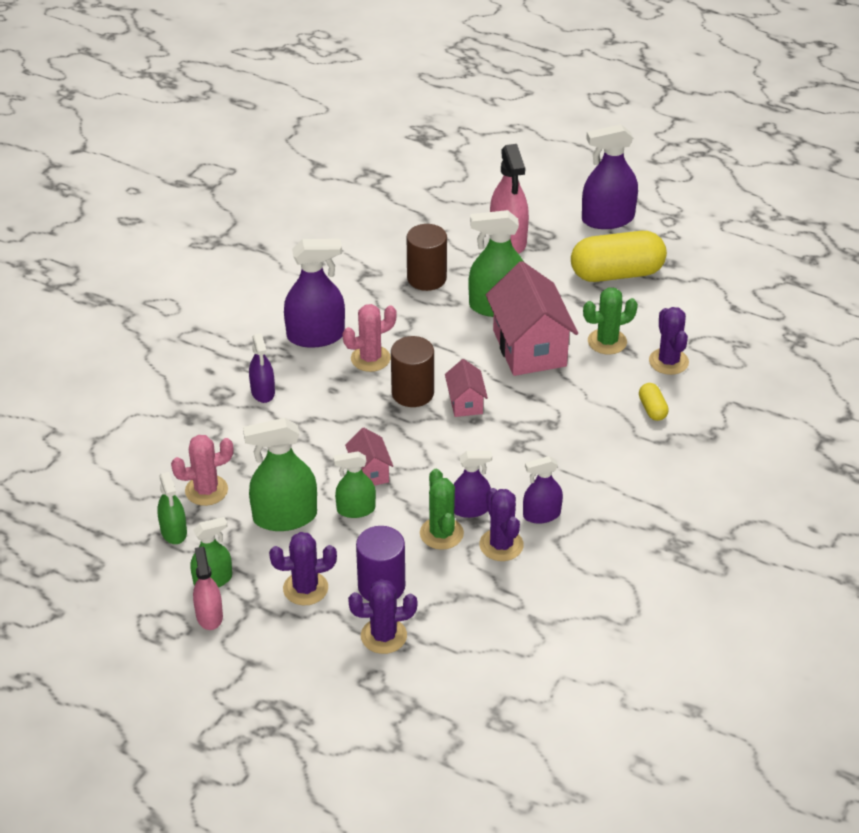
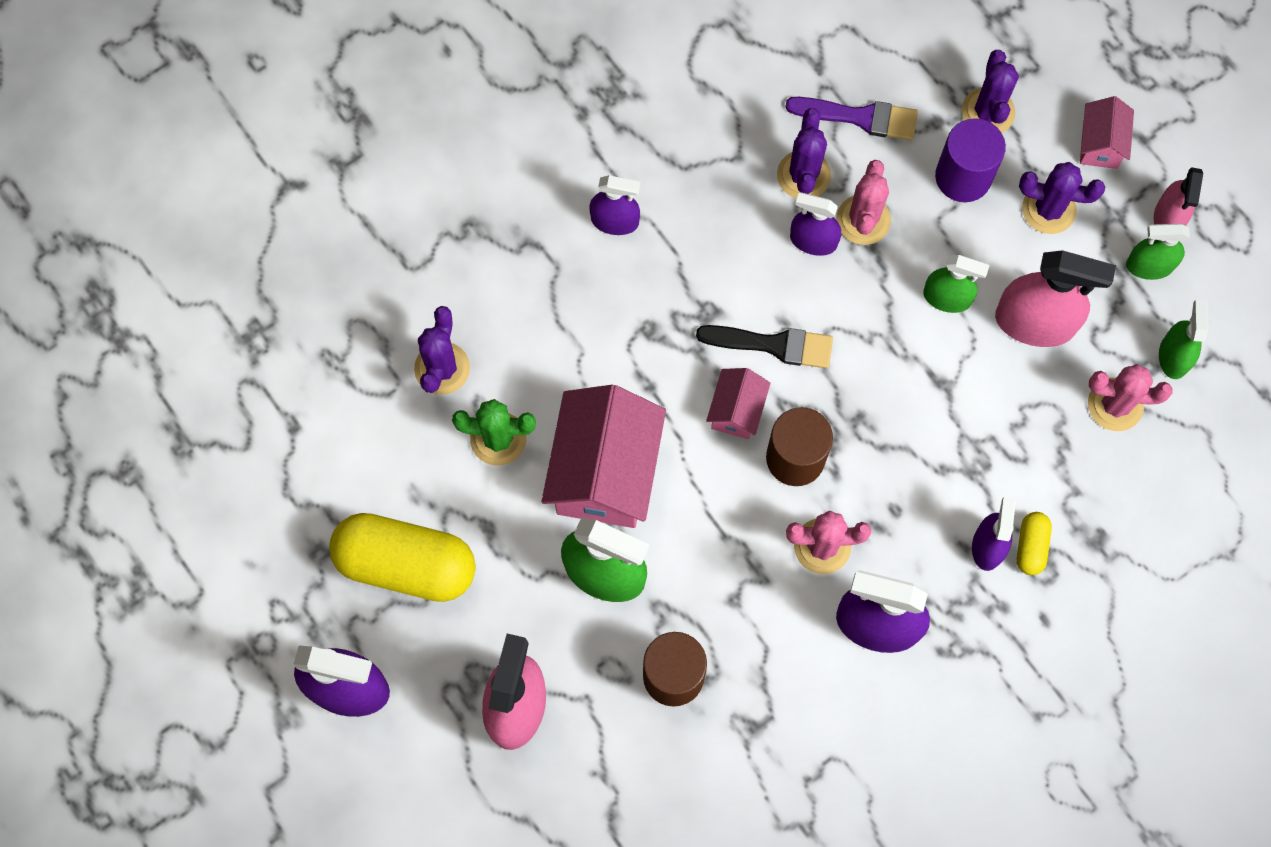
camera: 155 degrees left, 30 degrees up
(285, 517) = (1035, 322): green spray bottle -> pink spray bottle
(369, 472) = (906, 348): pink house -> pink house (1100, 144)
(383, 636) = (988, 112): purple cactus -> purple cactus turned 75 degrees clockwise
(441, 533) = (863, 220): green cactus -> pink cactus
(463, 443) = (773, 345): none -> black brush
(481, 596) = (859, 117): none -> purple brush
(541, 515) = (735, 197): purple spray bottle -> purple spray bottle (615, 221)
(652, 409) = (512, 298): yellow capsule -> yellow capsule (1030, 546)

